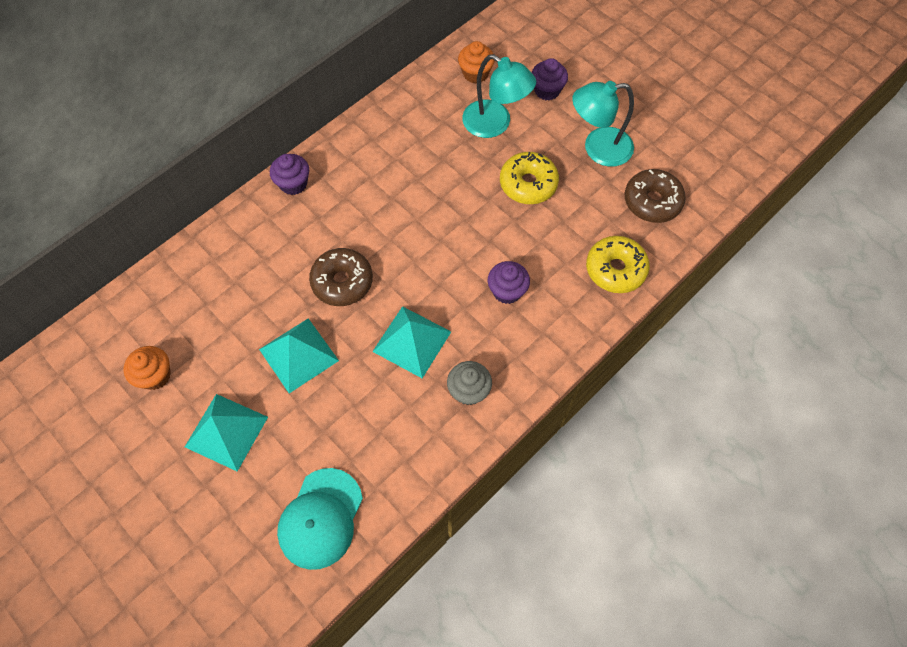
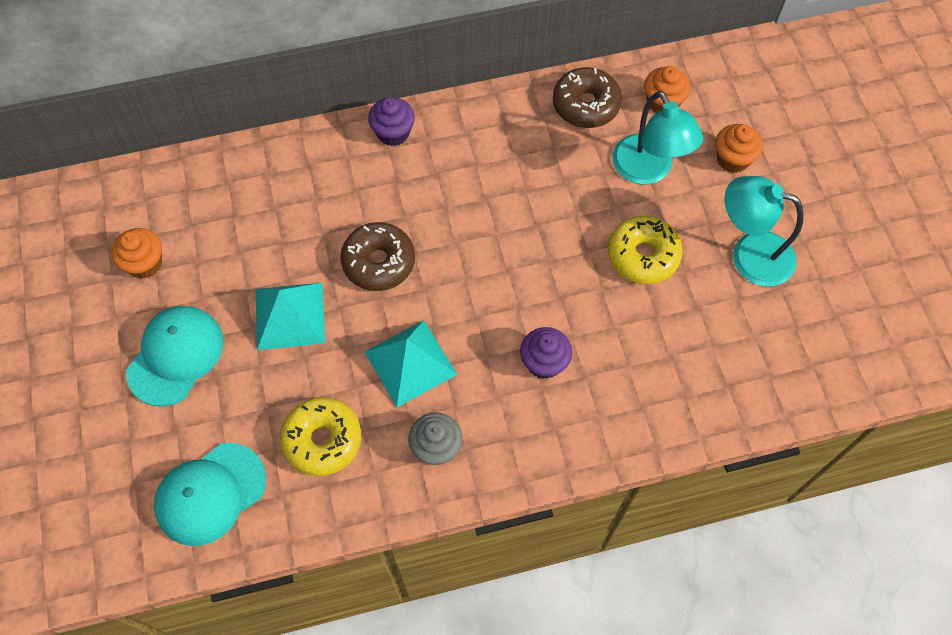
camera: 30 degrees right, 0 degrees up
(226, 432) = (176, 356): turquoise pyramid -> turquoise cap
(547, 90) = (732, 159): purple cupcake -> orange cupcake
(615, 269) = (680, 402): yellow donut -> yellow donut (322, 440)
(652, 201) = (774, 347): brown donut -> brown donut (585, 105)

